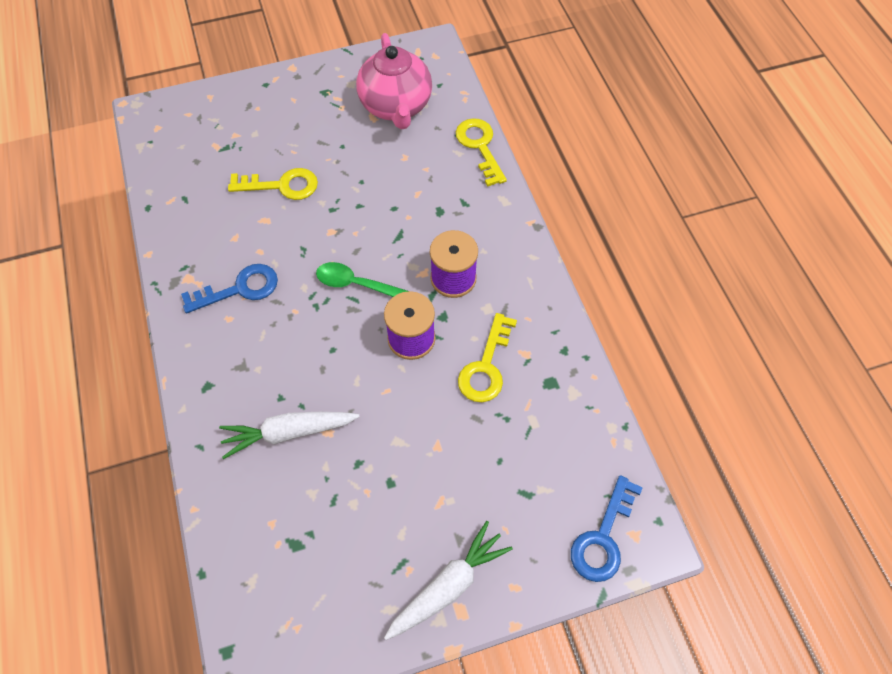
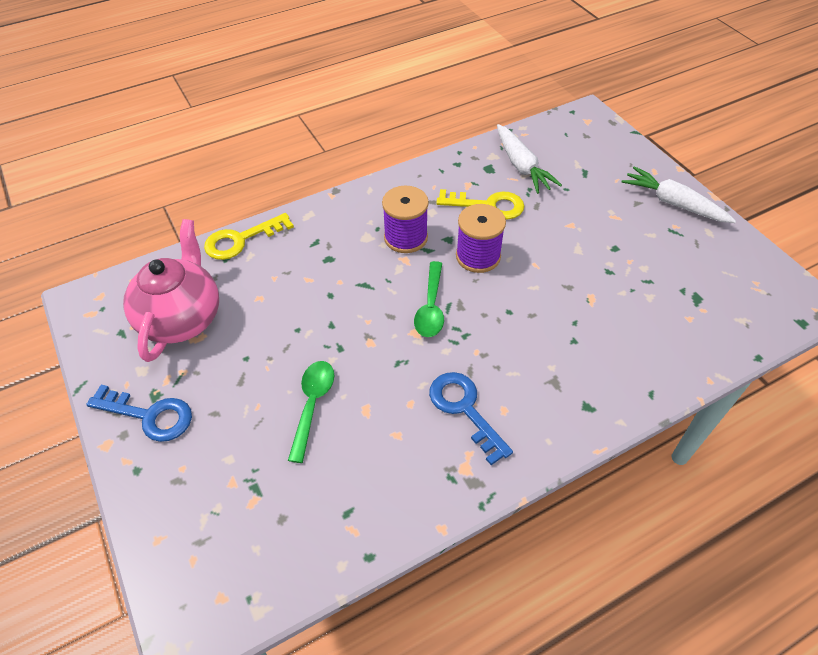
camera: 100 degrees left, 10 degrees down
(282, 185) = (312, 405): yellow key -> green spoon
(288, 433) = (605, 325): white carrot -> white carrot (522, 166)
(396, 106) = (182, 318): pink teapot -> pink teapot turned 60 degrees counterclockwise
(603, 537) = (597, 134): blue key -> blue key (149, 415)

